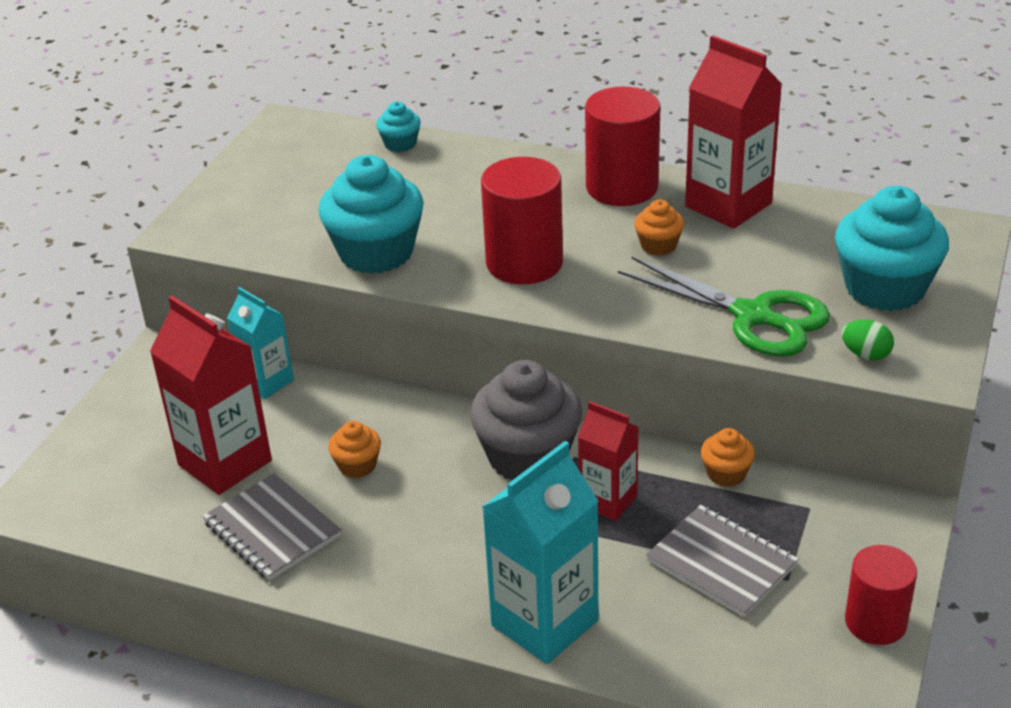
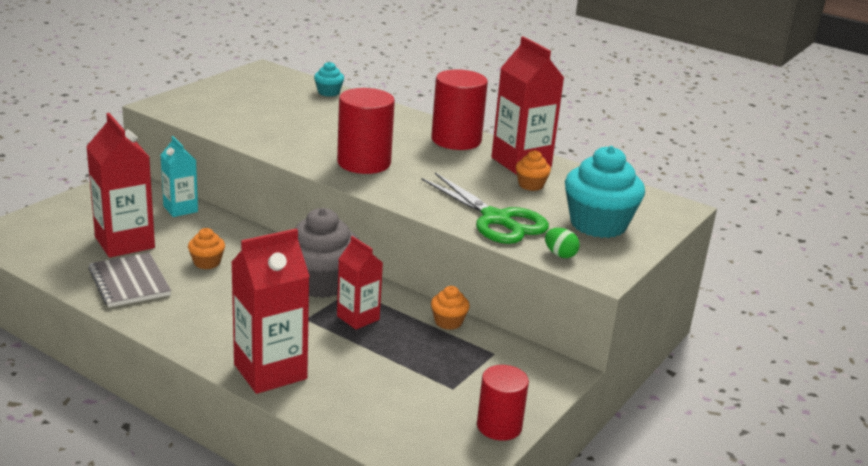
camera: 10 degrees right, 10 degrees down
(376, 253) = (273, 139): turquoise cupcake -> none
(544, 623) = (270, 371): turquoise carton -> red carton
(658, 245) = (459, 172): orange cupcake -> orange cupcake (531, 185)
(721, 563) = (412, 368): grey notebook -> none

